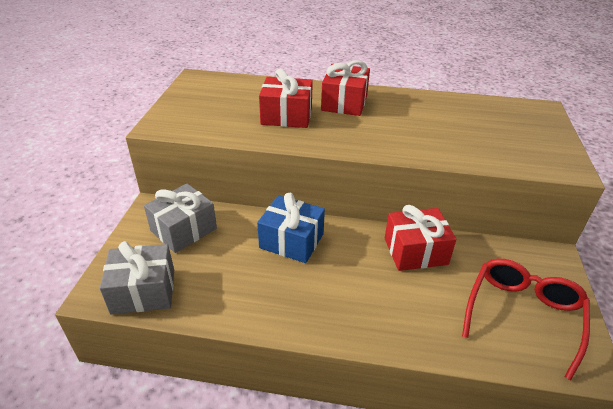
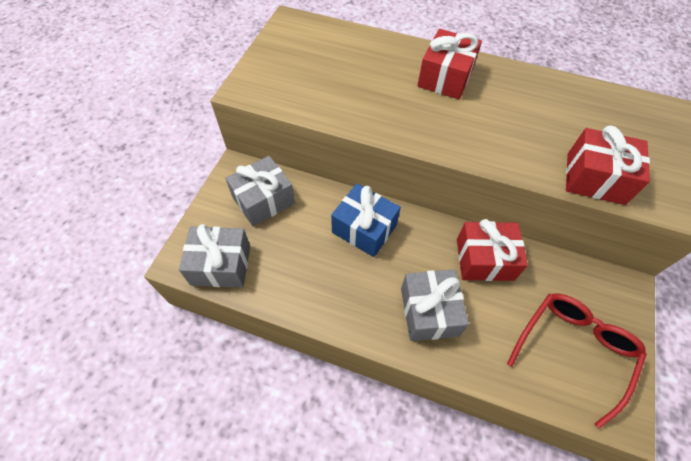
camera: 10 degrees right, 20 degrees up
(286, 116) = (379, 90): red gift -> red gift (595, 178)
(372, 302) = (429, 312): none -> grey gift

